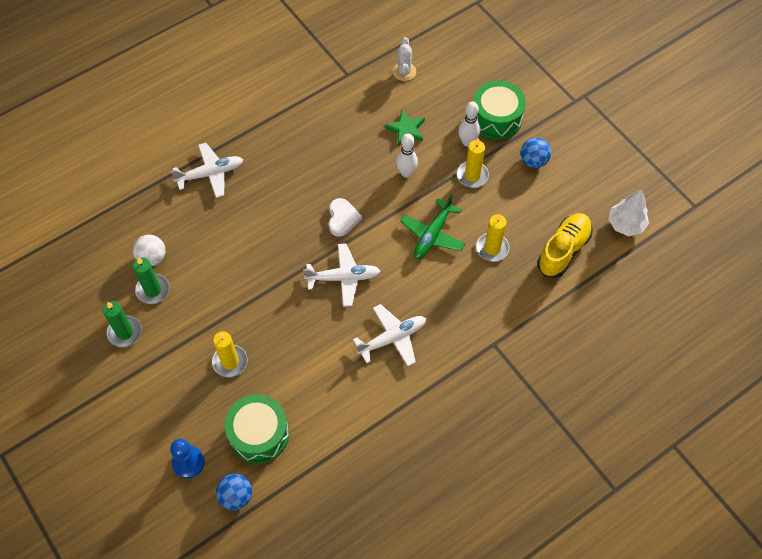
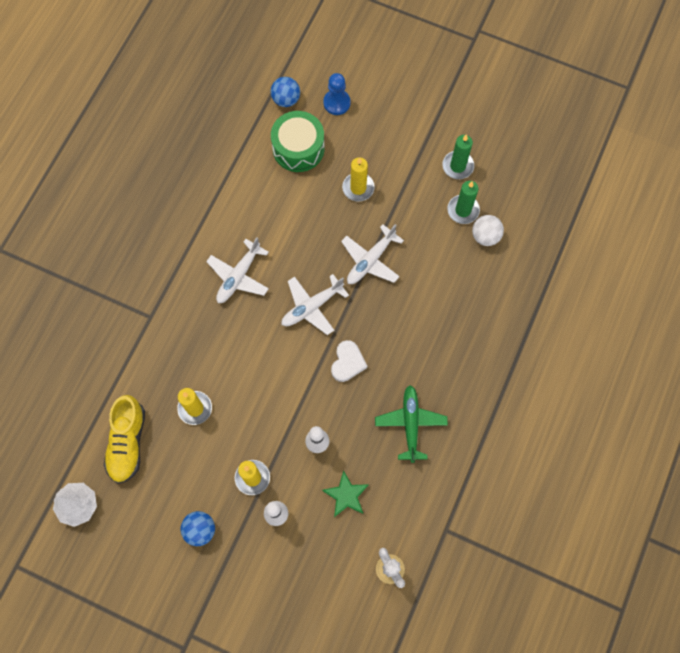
camera: 150 degrees right, 10 degrees up
(210, 174) = (497, 341): white plane -> white plane (370, 260)
(342, 219) = (347, 362): white heart -> white heart turned 135 degrees counterclockwise
(432, 235) = (257, 392): green plane -> green plane (410, 424)
(496, 118) = (262, 563): green drum -> none

